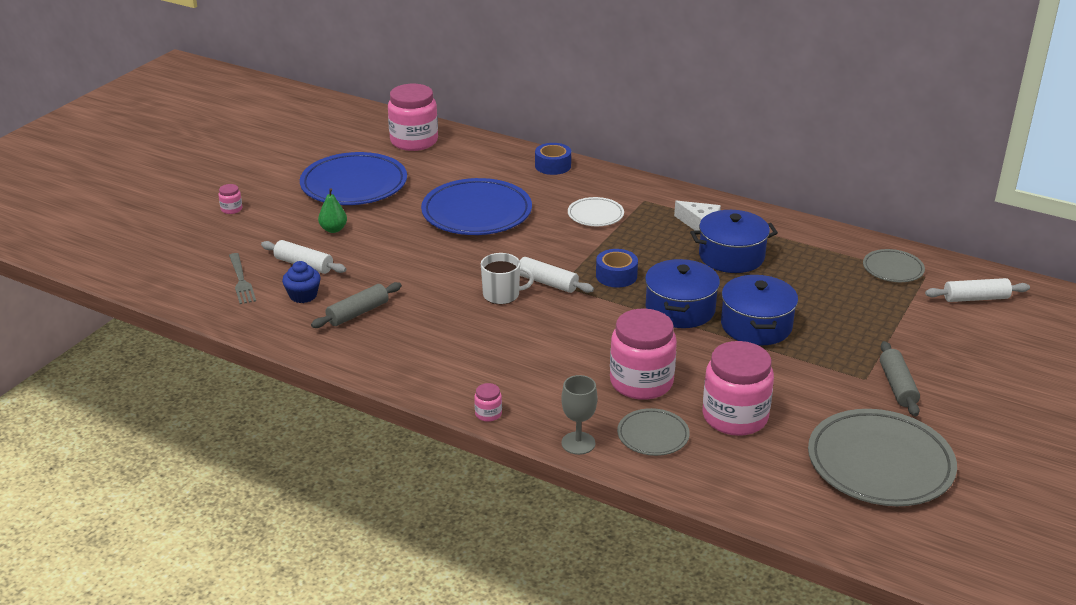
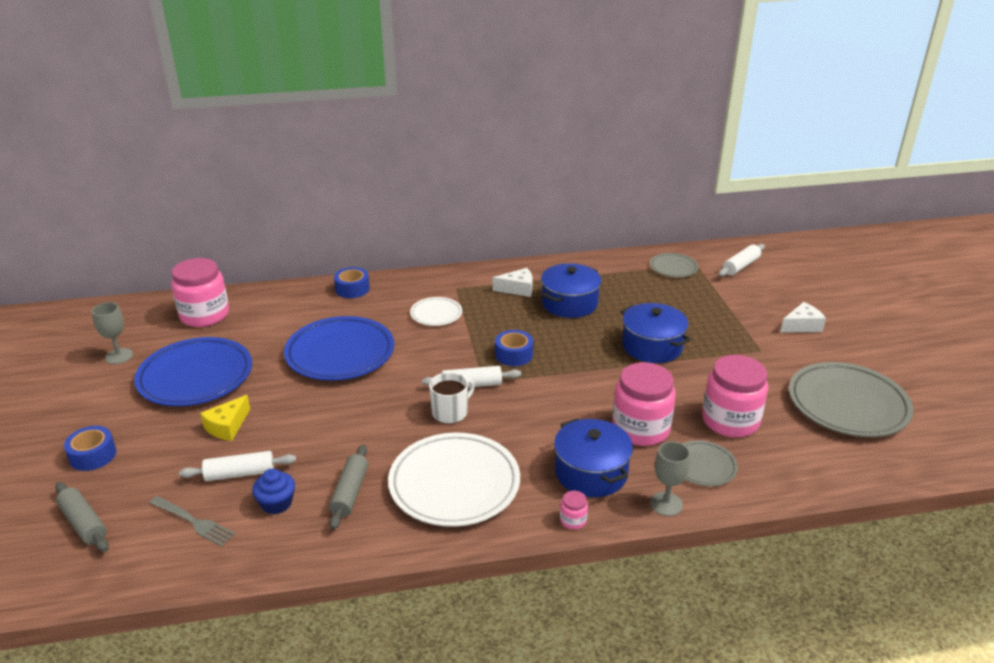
camera: 40 degrees left, 0 degrees up
(231, 209) = (93, 455): pink jar -> blue tape
(321, 148) = (119, 356): none -> grey goblet
(333, 229) = (227, 426): green pear -> yellow cheese
(436, 345) = (454, 484): none -> white plate
(680, 309) = (590, 359): blue pot -> blue pot (591, 472)
(897, 386) = (783, 345): grey rolling pin -> grey rolling pin (84, 523)
(951, 380) = (802, 326): none -> white cheese

